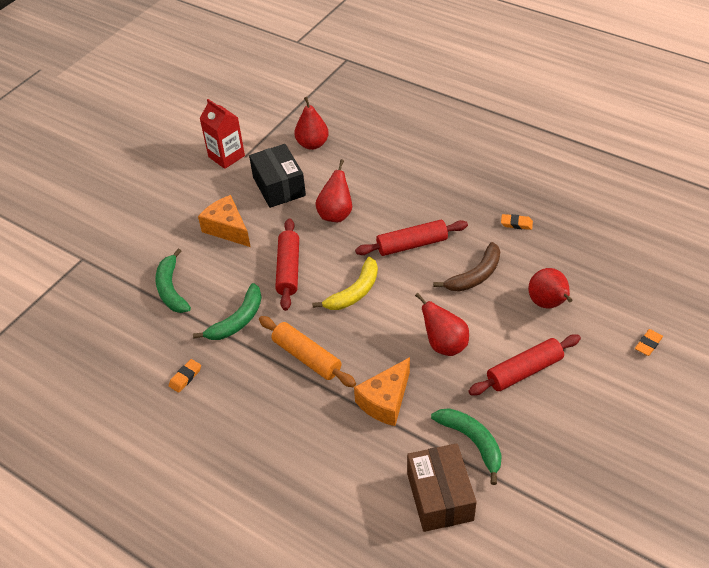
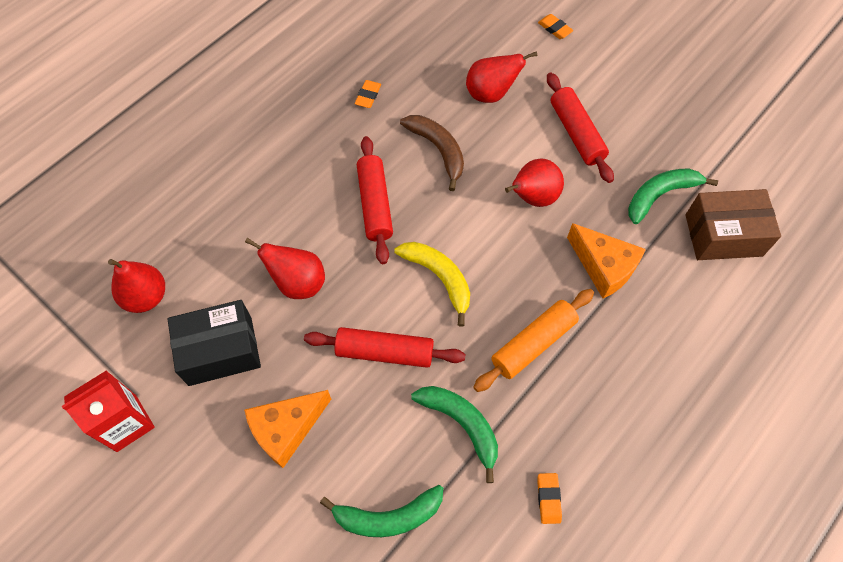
camera: 85 degrees left, 15 degrees up
(185, 377) = (548, 499): orange eraser -> orange eraser turned 45 degrees clockwise

